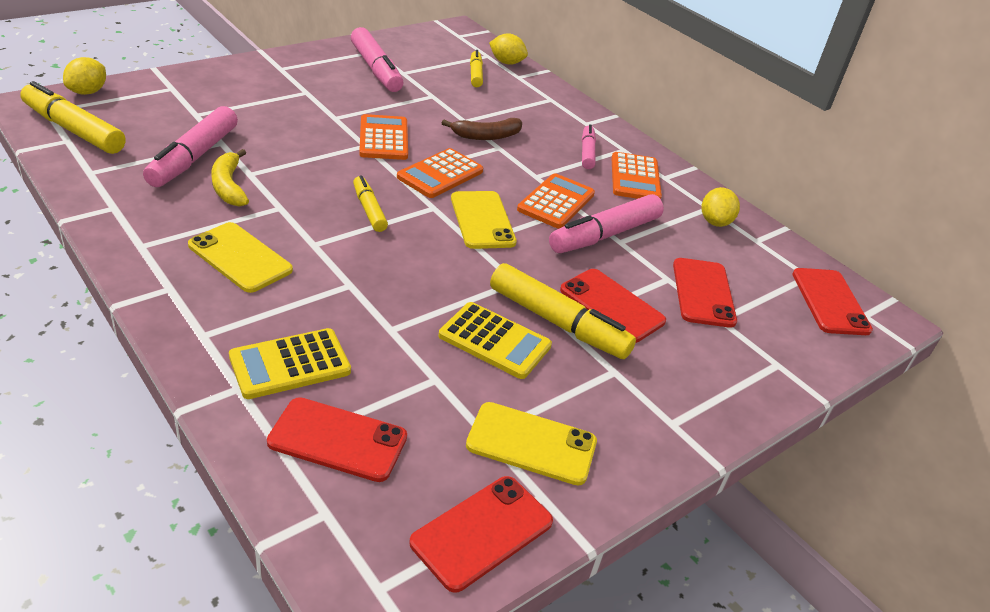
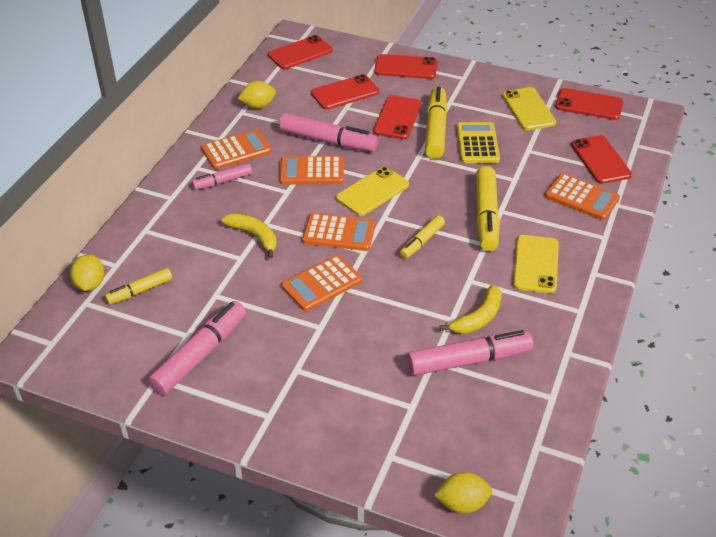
camera: 115 degrees left, 5 degrees up
(74, 130) = (520, 456): yellow marker -> yellow marker (486, 216)
(290, 364) = (581, 197): yellow calculator -> orange calculator
(486, 136) = (254, 236): brown banana -> yellow banana
(739, 378) = (406, 67): none -> red phone

